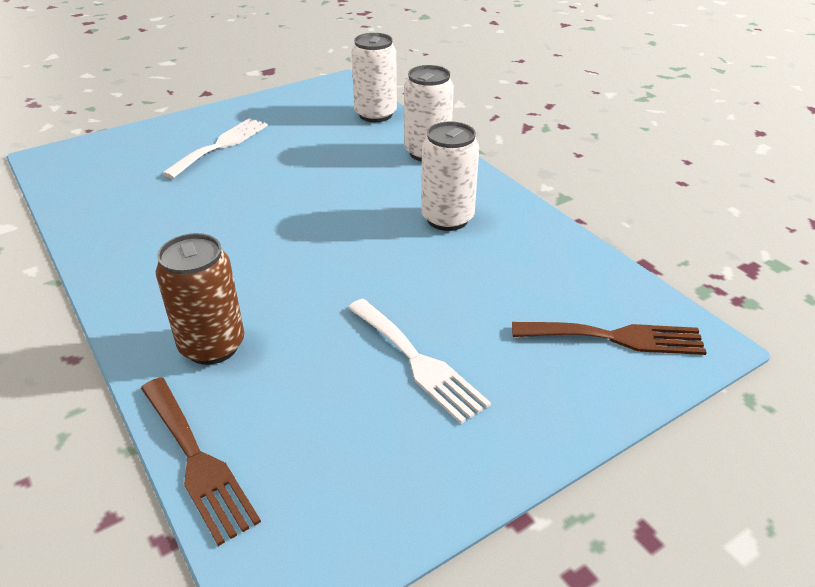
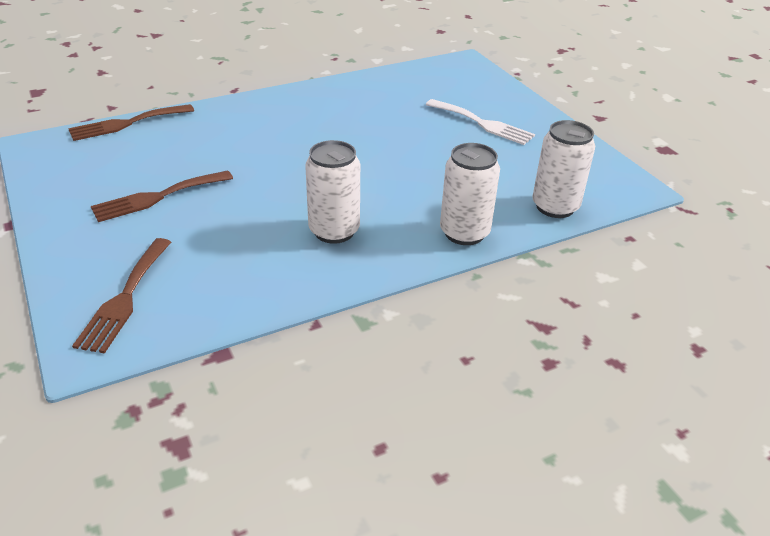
camera: 95 degrees right, 0 degrees up
(212, 346) = (217, 125): brown can -> none
(417, 362) = (157, 197): white fork -> brown fork

